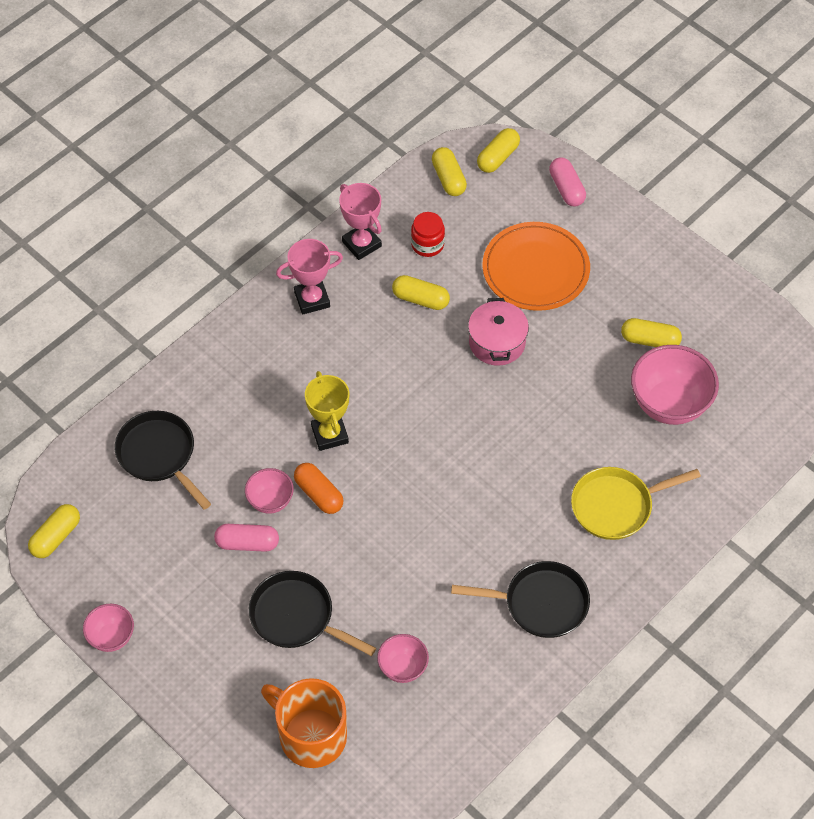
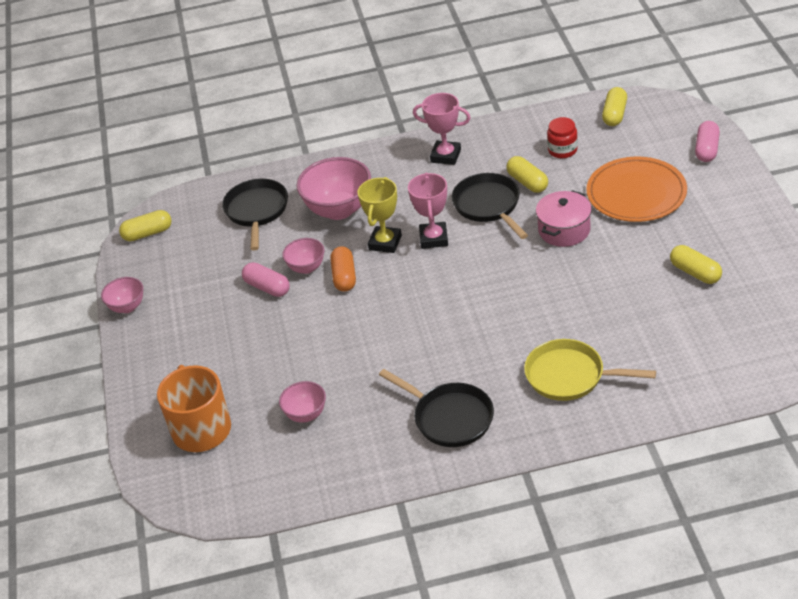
camera: 40 degrees right, 15 degrees down
(297, 617) = (260, 348): black pan -> black pan (489, 206)
(361, 244) = (512, 134): pink trophy -> pink trophy (433, 238)
(498, 157) = (666, 113): yellow capsule -> none
(669, 404) = (675, 323): pink bowl -> pink bowl (339, 210)

